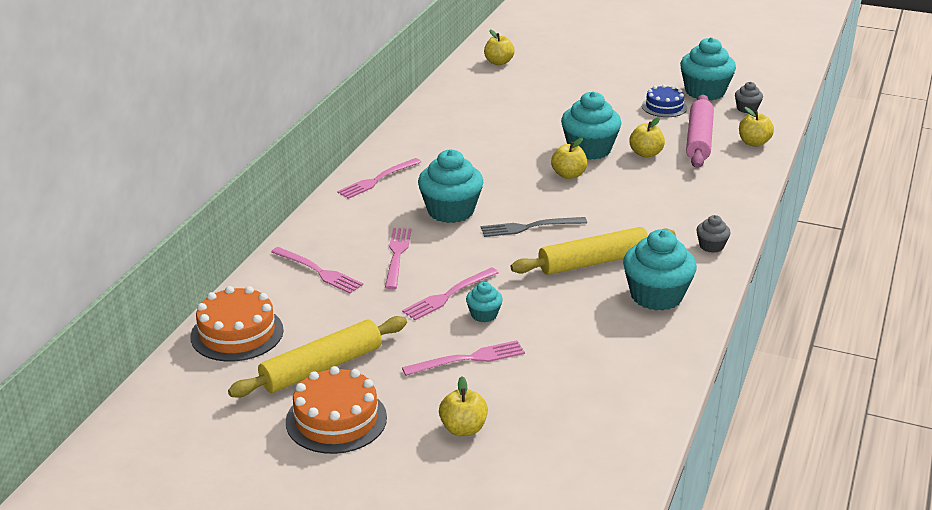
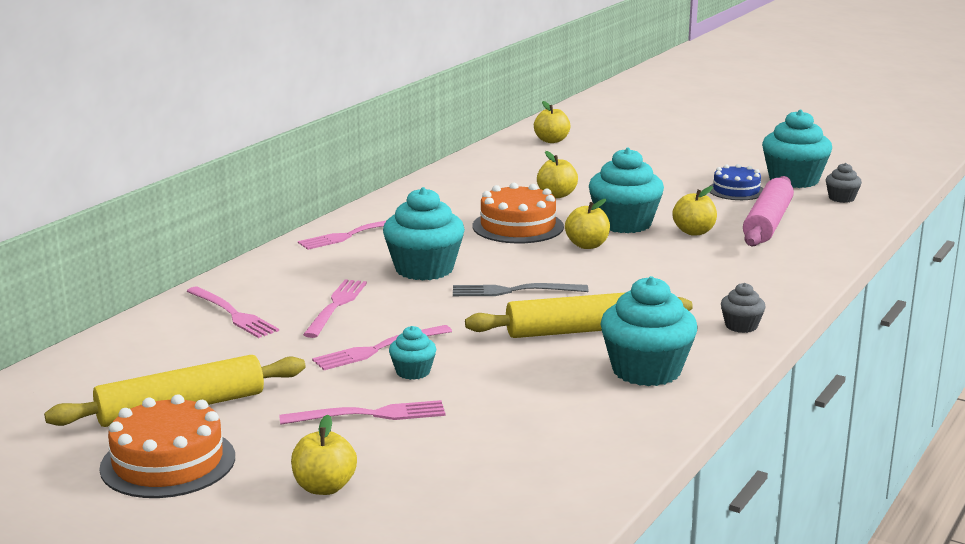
camera: 10 degrees right, 10 degrees down
(237, 333) = (100, 365): orange cake -> orange cake (518, 226)
(754, 143) = (838, 230): yellow apple -> yellow apple (556, 195)

